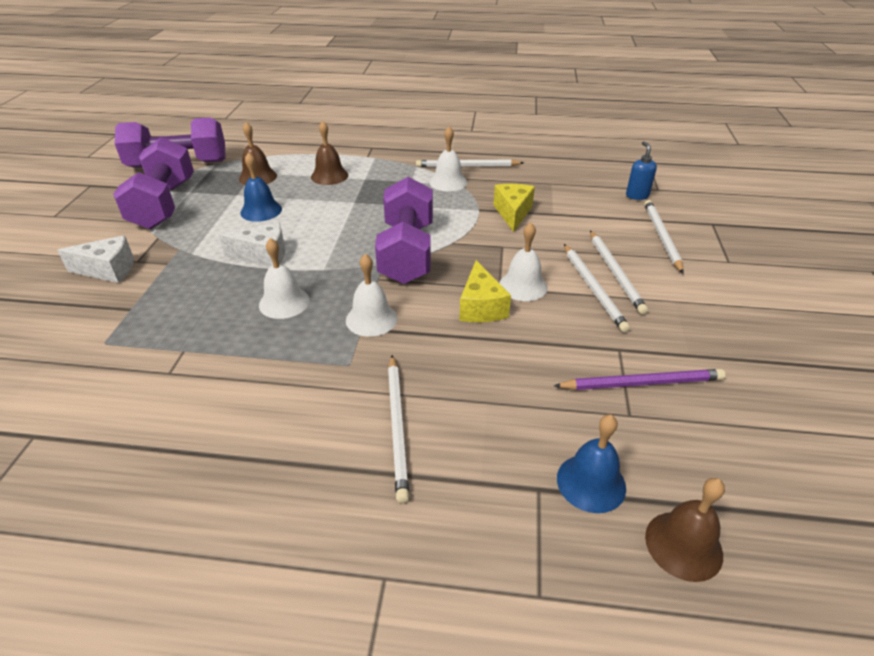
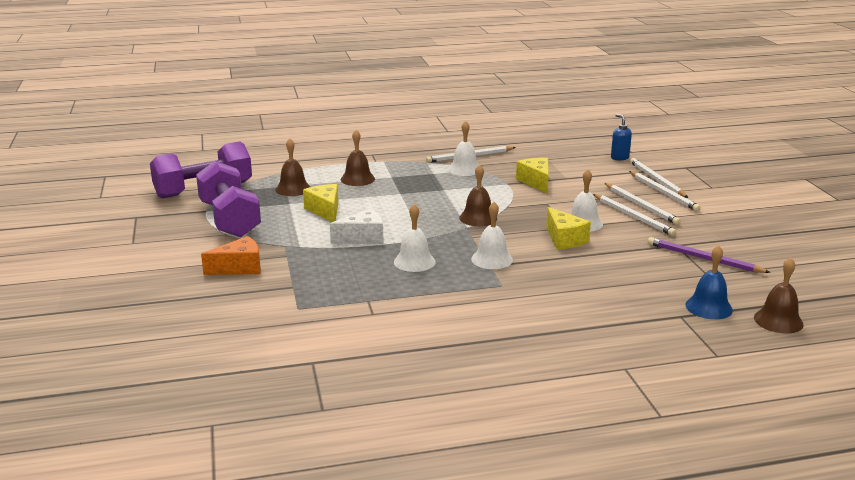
camera: 20 degrees left, 15 degrees down
(108, 270) = (239, 268): white cheese -> orange cheese
(261, 210) = (325, 211): blue bell -> yellow cheese
(397, 426) = (567, 307): white pencil -> white pencil (663, 193)
(407, 252) = (478, 218): purple dumbbell -> brown bell
(642, 383) = (703, 258): purple pencil -> purple pencil turned 120 degrees counterclockwise

